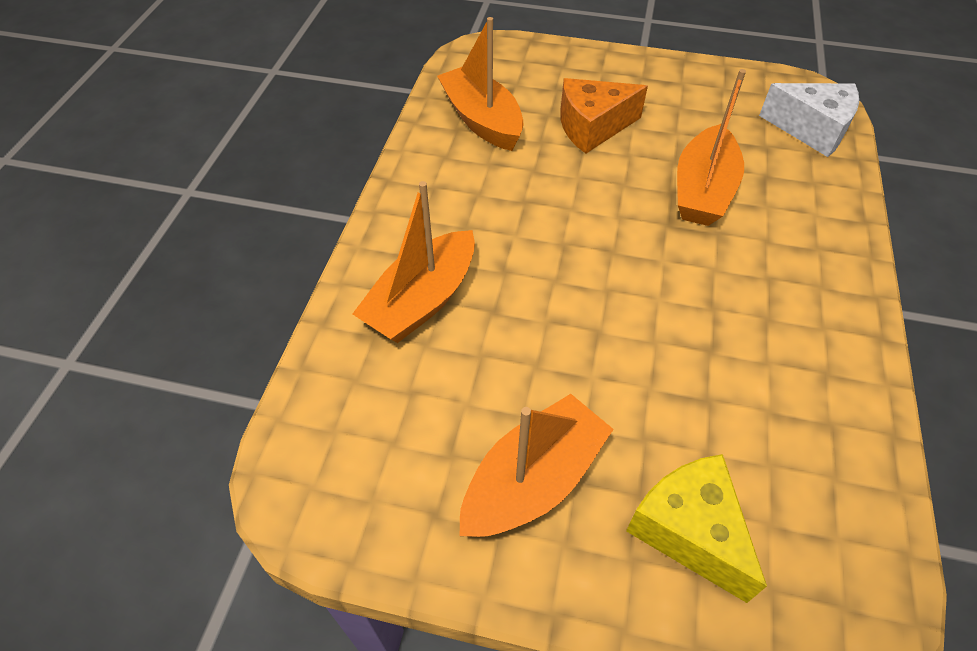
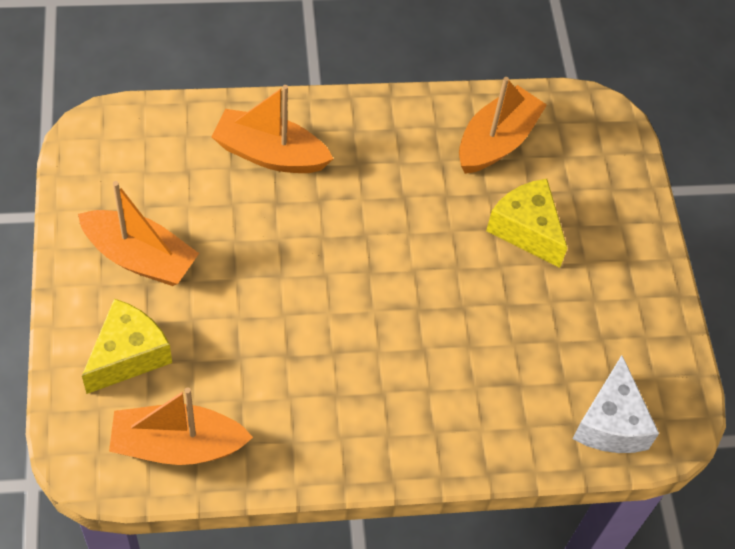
camera: 65 degrees right, 5 degrees up
(592, 127) = (526, 230): orange cheese -> yellow cheese
(702, 190) = (474, 331): orange boat -> orange boat (177, 445)

